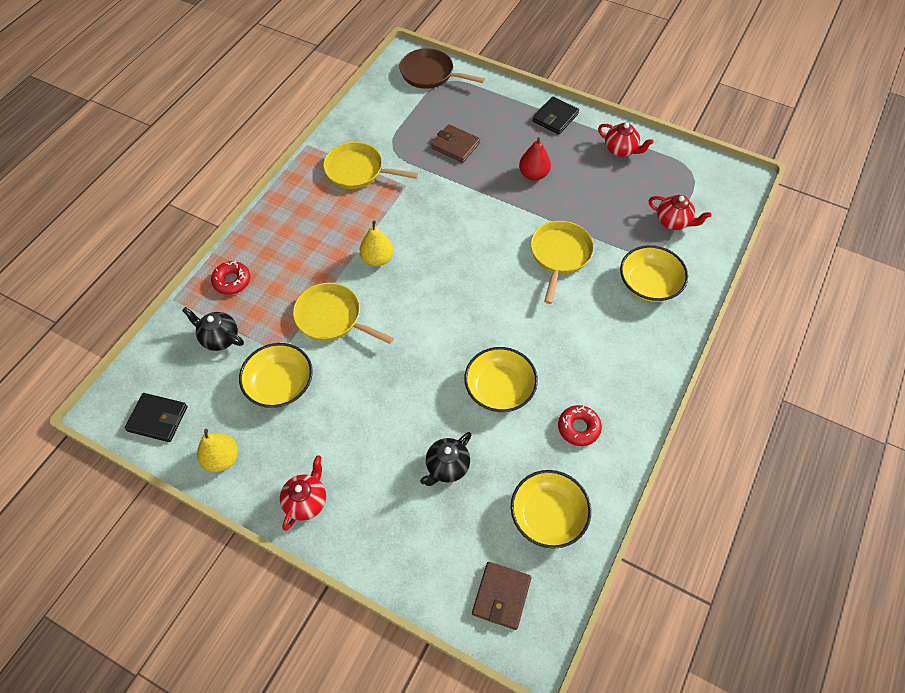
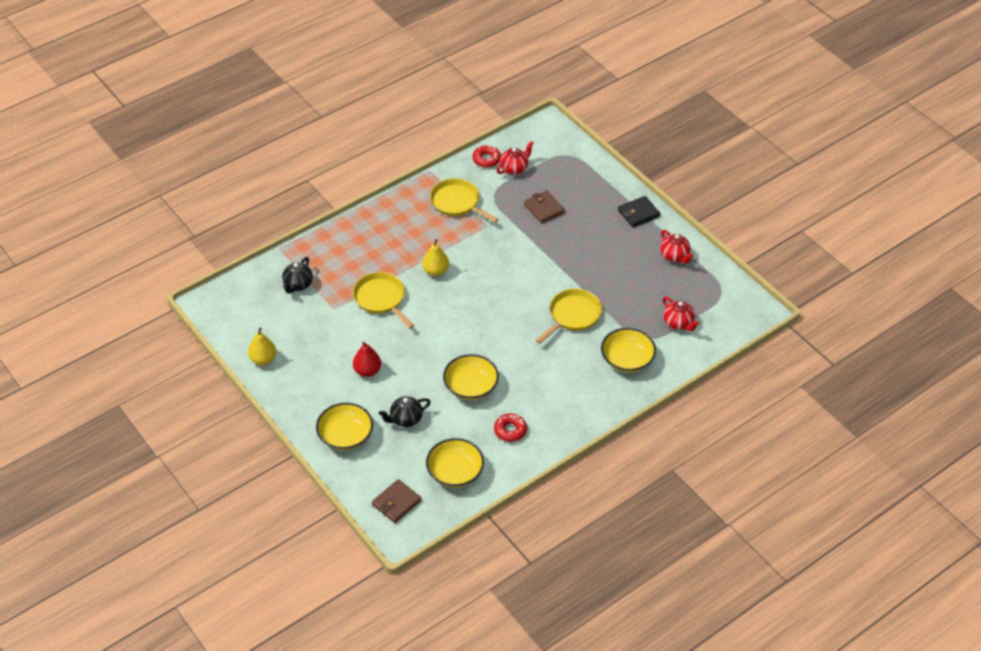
camera: 25 degrees right, 10 degrees down
(158, 419) = (234, 320): black wallet -> none
(219, 338) = (298, 285): black teapot -> black teapot turned 120 degrees counterclockwise
(232, 281) = (325, 250): red donut -> red donut (486, 159)
(280, 384) = (323, 329): yellow bowl -> yellow bowl (345, 435)
(306, 501) = (304, 404): red teapot -> red teapot (514, 169)
(430, 74) = (558, 145): brown pan -> none
(533, 174) = (591, 251): red pear -> red pear (367, 371)

